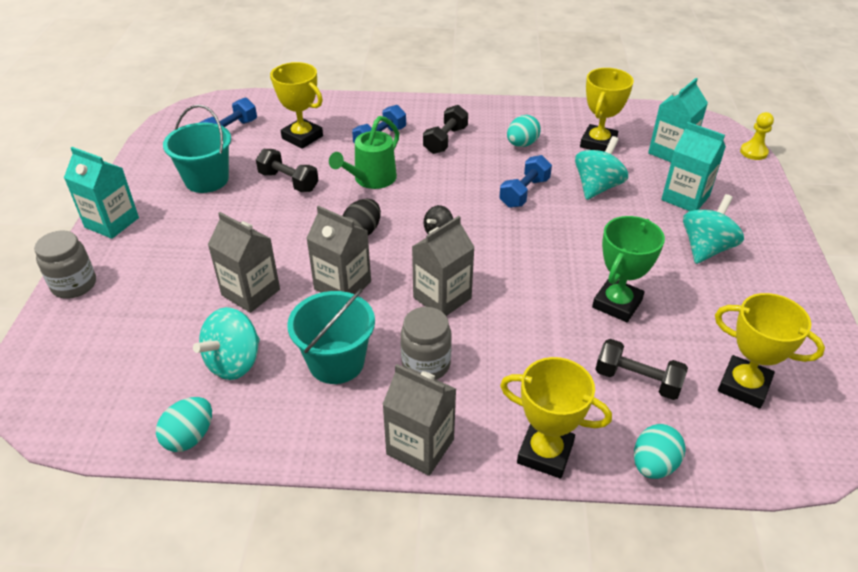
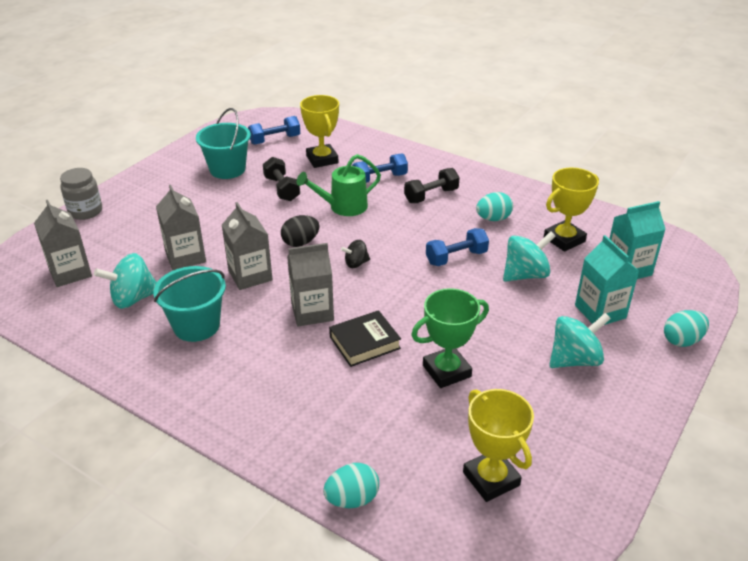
camera: 30 degrees right, 5 degrees down
(112, 222) = (142, 178): turquoise carton -> none
(189, 437) = (65, 334): turquoise egg -> turquoise egg (682, 340)
(420, 446) = (197, 405): grey carton -> grey carton (70, 272)
(426, 364) = (255, 353): grey jar -> none
(520, 308) = (364, 342): none -> black book
(545, 453) = (279, 451): yellow trophy -> none
(637, 380) = (403, 434): black dumbbell -> none
(753, 152) = (715, 296): yellow pawn -> none

